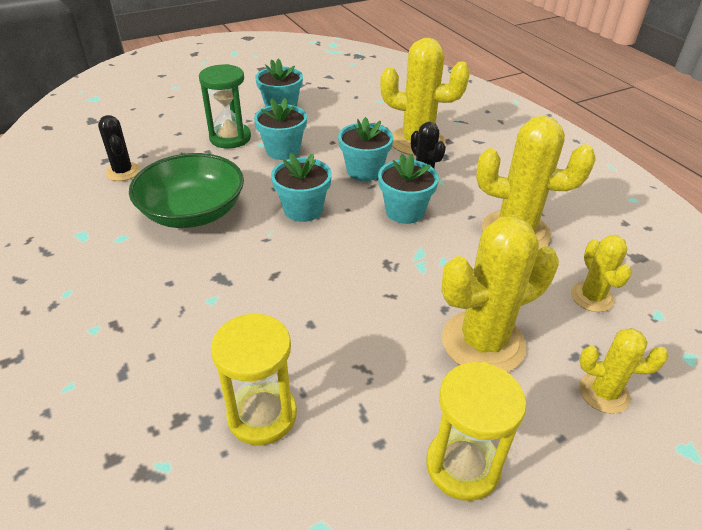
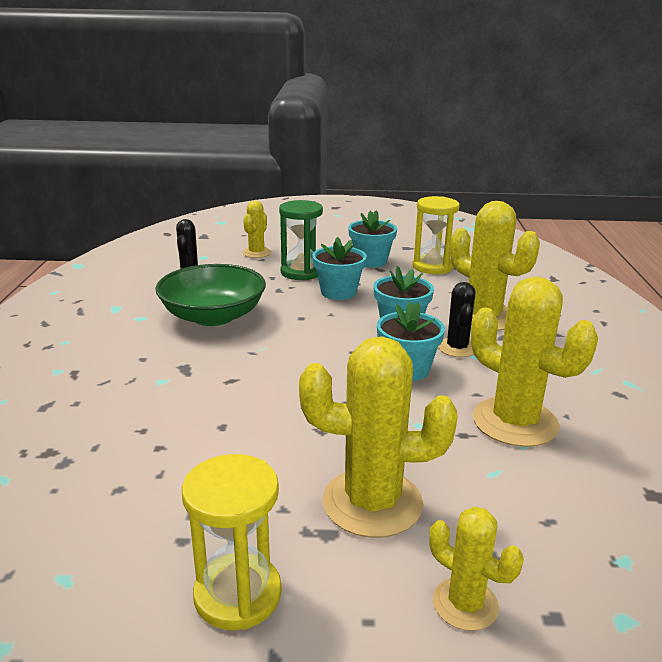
camera: 30 degrees right, 15 degrees down
(262, 415) = (110, 476): yellow hourglass -> yellow hourglass (432, 267)
(303, 210) = (309, 340): turquoise flower pot -> none
(592, 297) = (548, 511): yellow cactus -> yellow cactus (256, 253)

